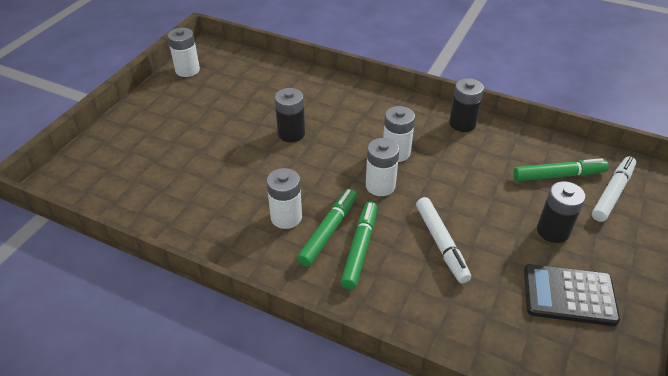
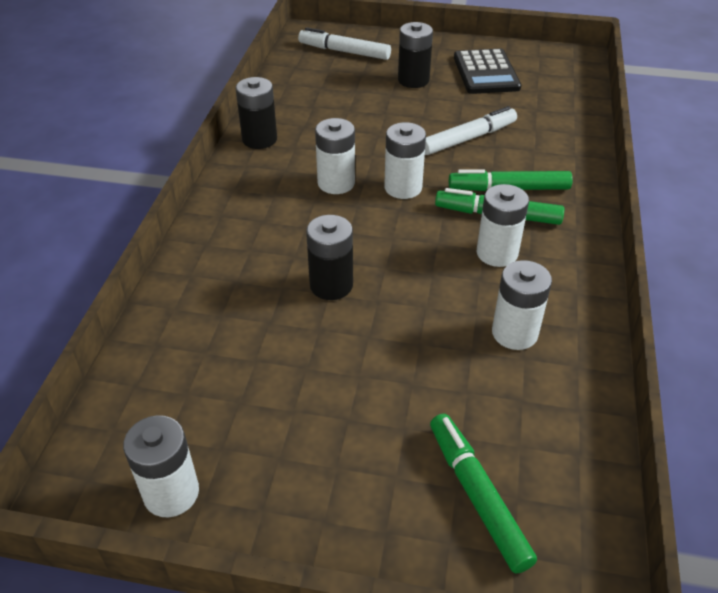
camera: 105 degrees left, 0 degrees up
(210, 203) = (514, 333): none -> white battery
(558, 175) = (331, 78): green marker -> green marker (477, 495)

